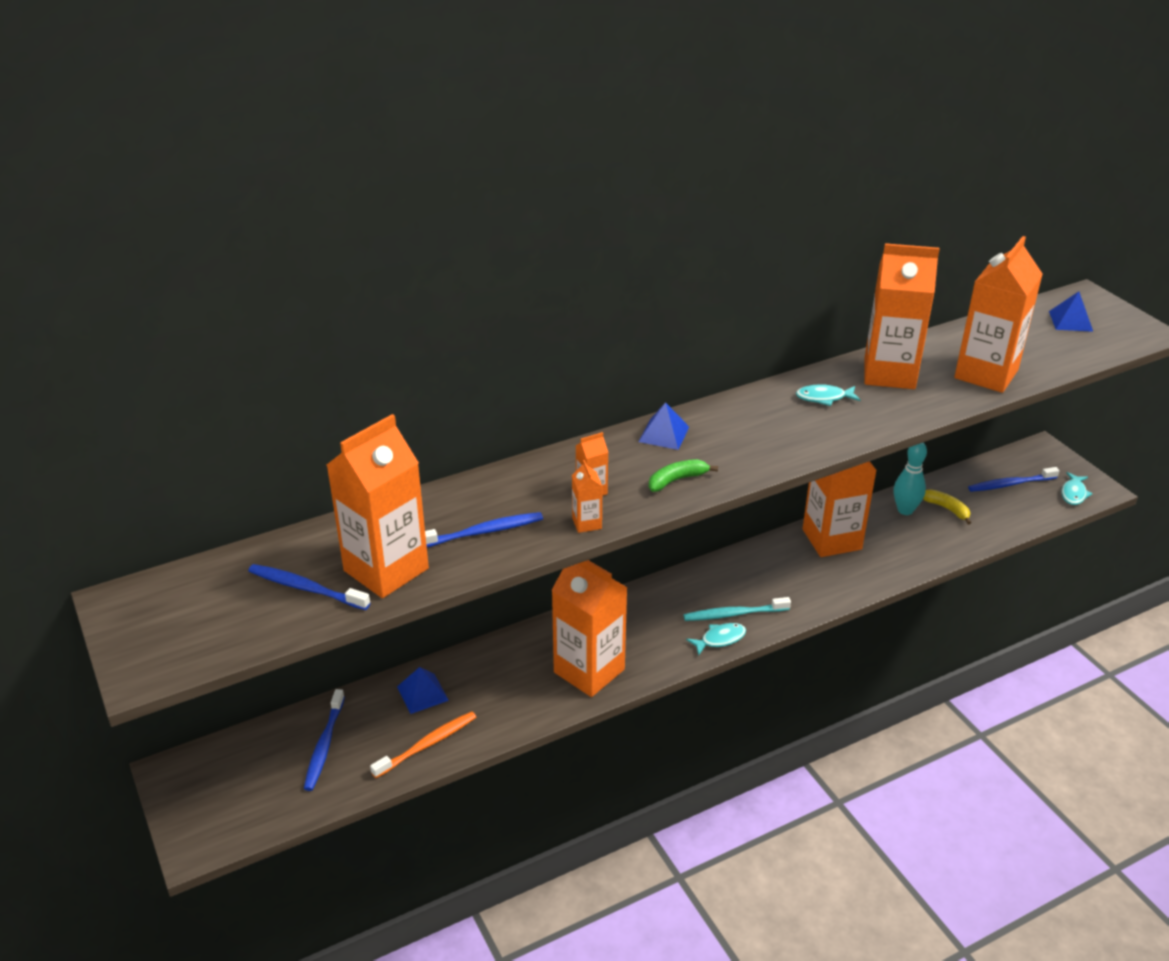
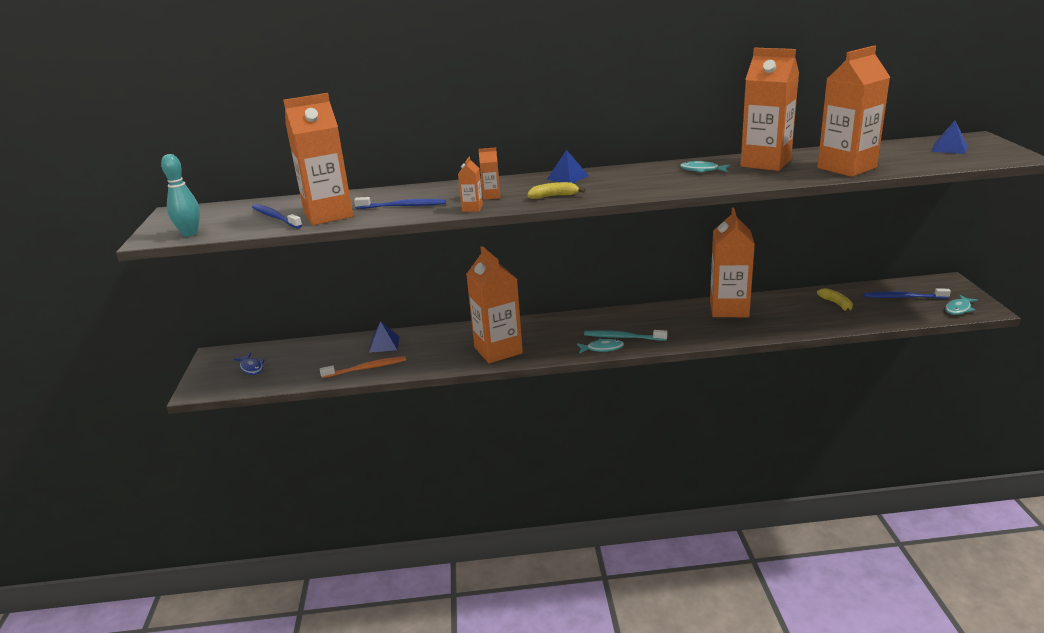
camera: 25 degrees right, 10 degrees down
(251, 783) = (251, 368): none -> blue fish
(324, 746) = (306, 358): blue toothbrush -> none
(677, 480) = (554, 196): green banana -> yellow banana
(905, 510) = (801, 301): turquoise bowling pin -> turquoise bowling pin (190, 233)

